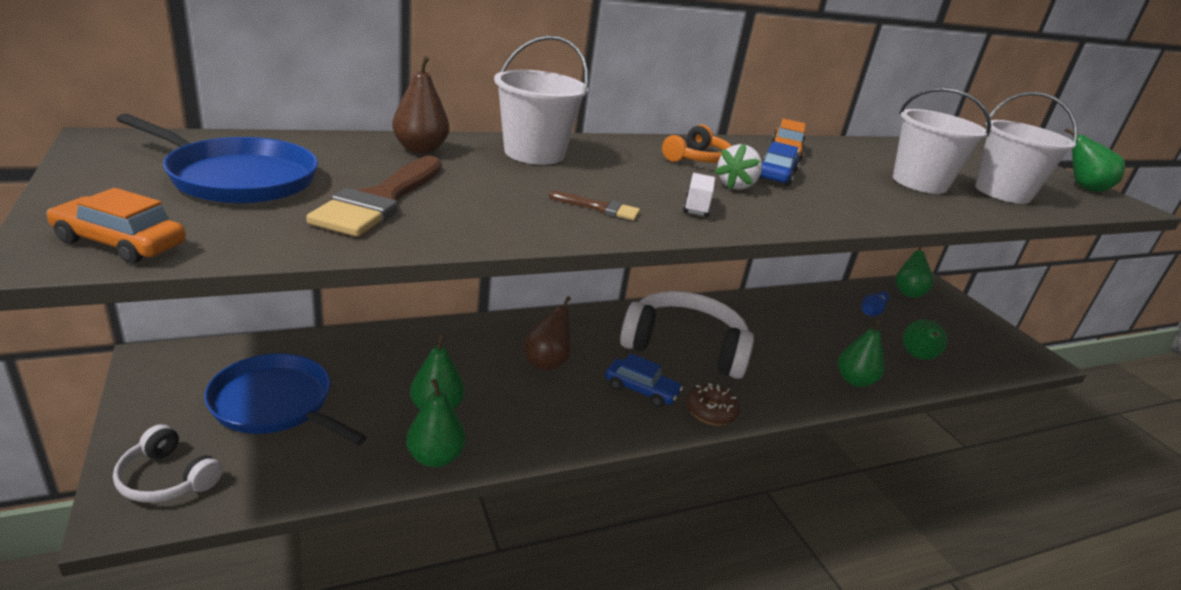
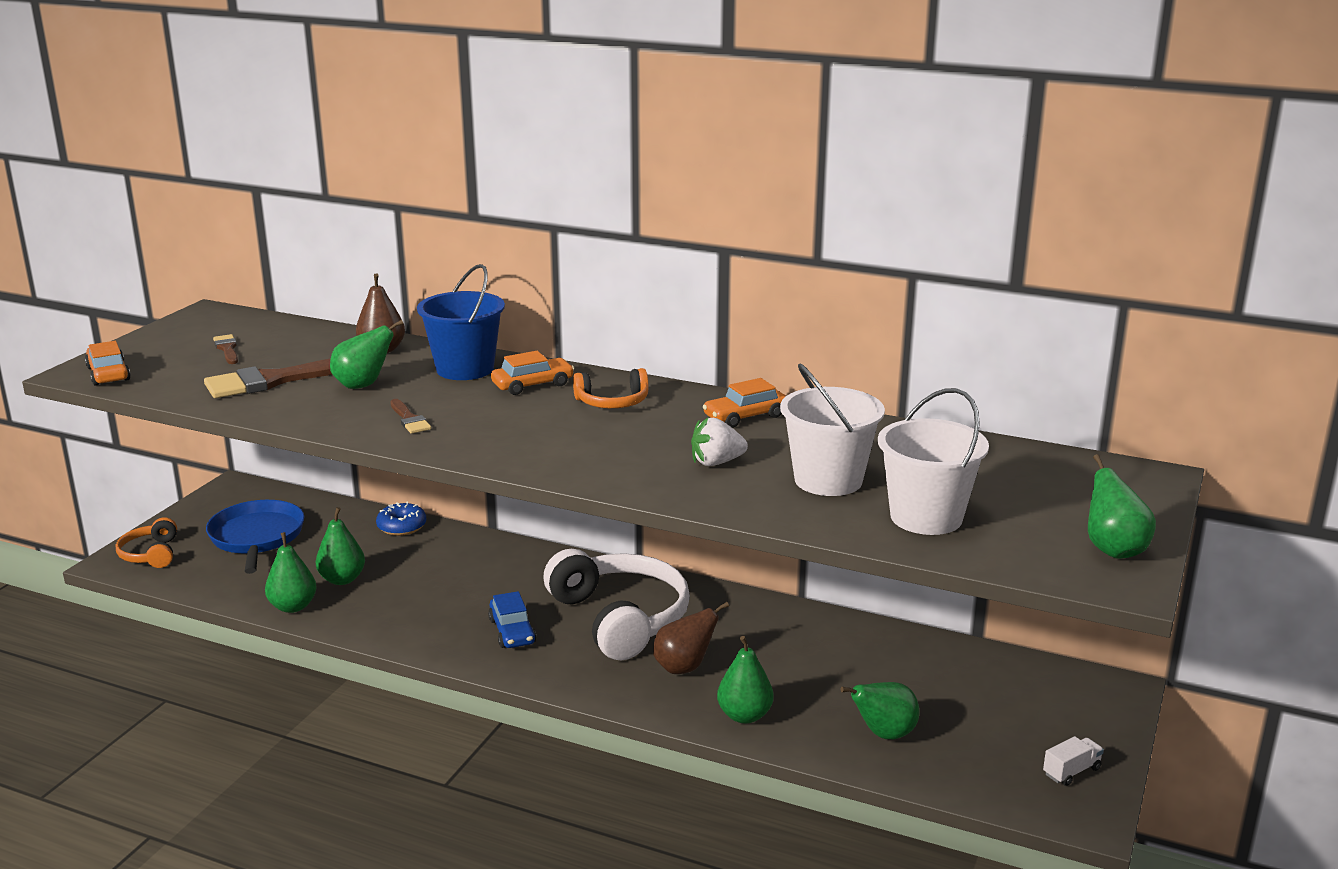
camera: 50 degrees right, 5 degrees down
(167, 478) = (151, 554): white headphones -> orange headphones
(237, 178) = (227, 349): blue pan -> brown brush
(408, 338) = (402, 526): none -> blue donut
(534, 153) = (465, 369): white bucket -> blue bucket
(546, 362) = (473, 582): brown pear -> brown pear (684, 667)
(615, 156) = (533, 385): none -> orange car
(696, 207) = (492, 438): white truck -> white truck (1071, 771)
(710, 411) = (540, 671): brown donut -> none
(736, 186) = (582, 432): white strawberry -> white strawberry (716, 462)
(776, 174) = (659, 433): blue car -> none
(872, 311) = (933, 676): blue bowling pin -> none
(907, 292) = (1046, 680): green pear -> green pear (363, 385)

